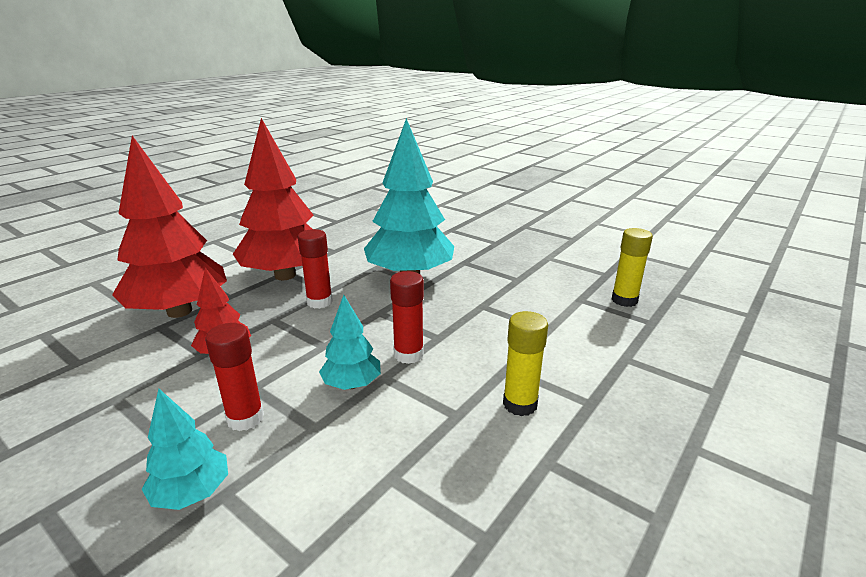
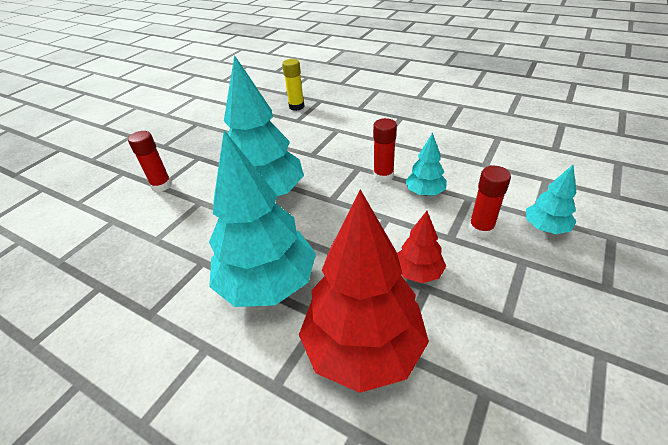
camera: 95 degrees left, 15 degrees up
(285, 275) = (268, 283): red tree -> turquoise tree
(319, 302) = (321, 238): red glue stick -> red glue stick (161, 185)
(520, 404) = (412, 134): yellow glue stick -> none

